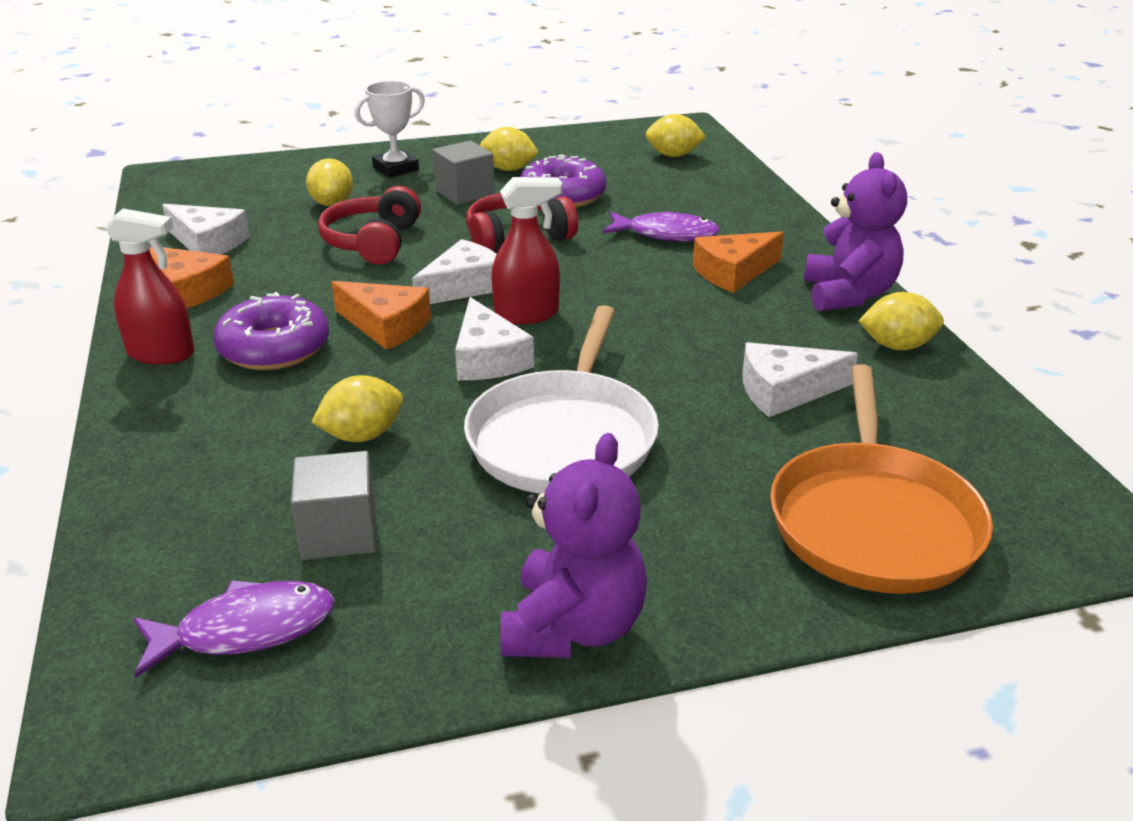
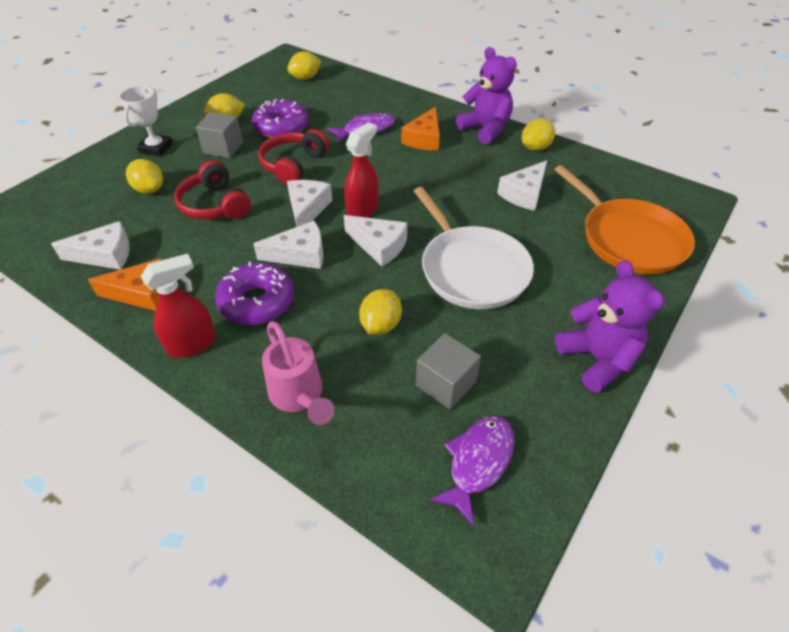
camera: 40 degrees left, 15 degrees up
(178, 453) = (299, 397): none -> pink watering can
(386, 326) = (300, 254): orange cheese -> white cheese

